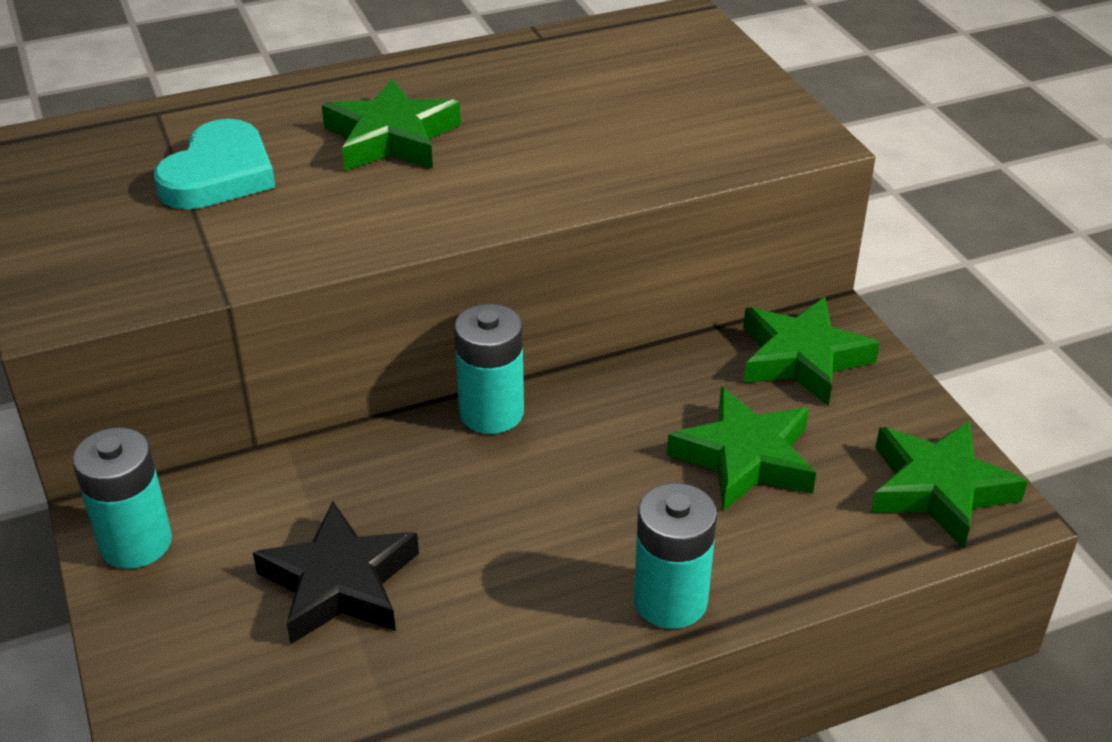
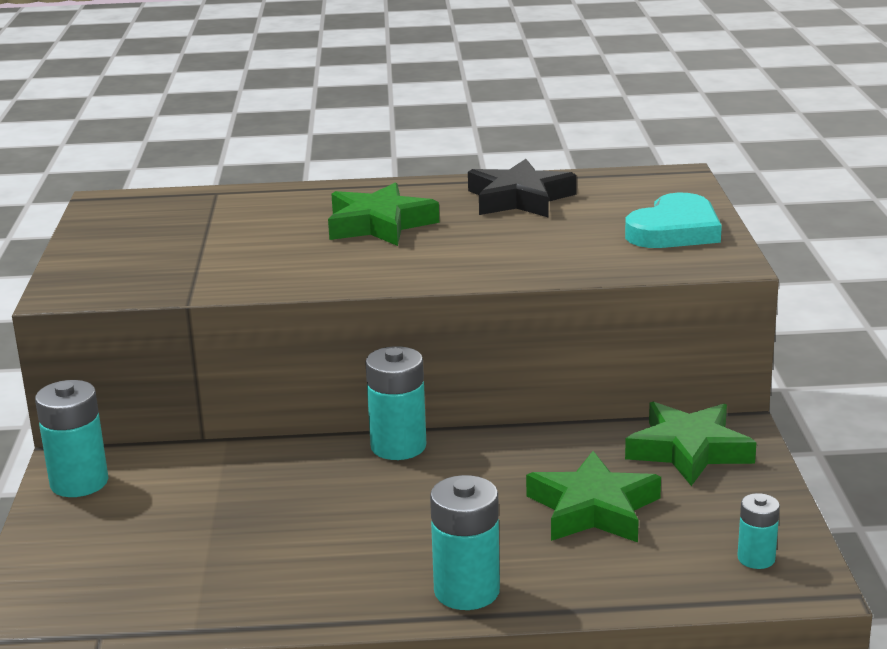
camera: 20 degrees right, 15 degrees down
(219, 174) = (235, 232): turquoise heart -> turquoise heart (674, 230)
(339, 583) = (211, 533): black star -> black star (519, 199)
(939, 489) = (756, 558): green star -> turquoise battery

